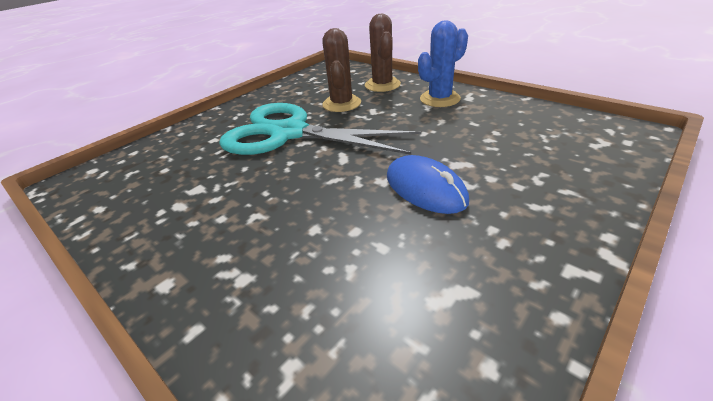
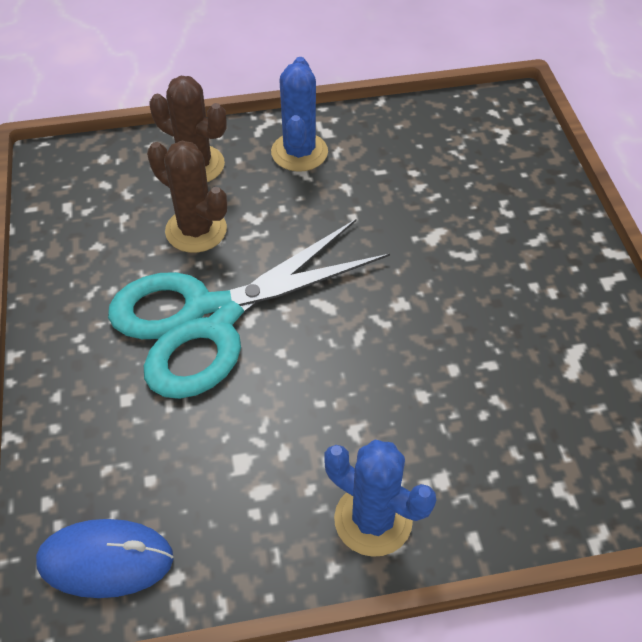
camera: 55 degrees left, 15 degrees up
(182, 262) = (373, 519): none -> blue cactus
(425, 188) = (445, 284): blue mouse -> blue mouse (105, 560)

